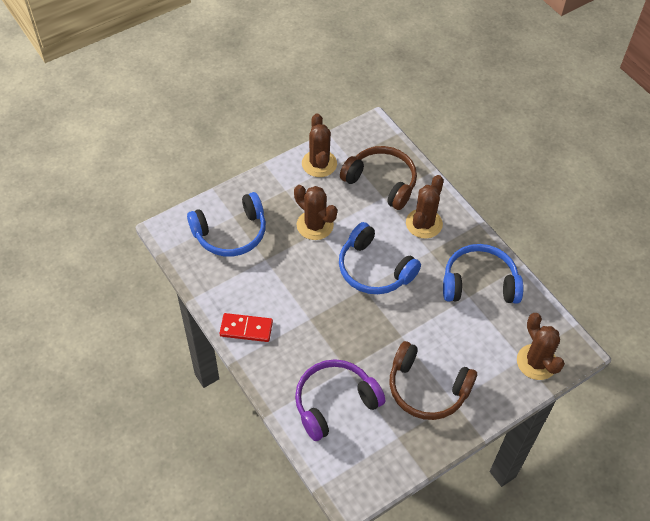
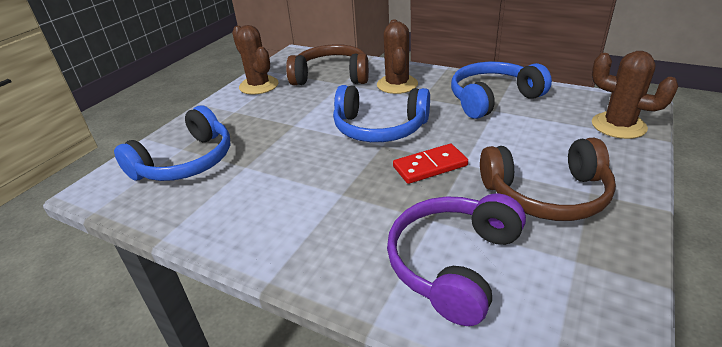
camera: 25 degrees left, 20 degrees down
(246, 329) = (261, 239): red domino -> red domino (430, 166)
(315, 225) = (286, 122): brown cactus -> none

